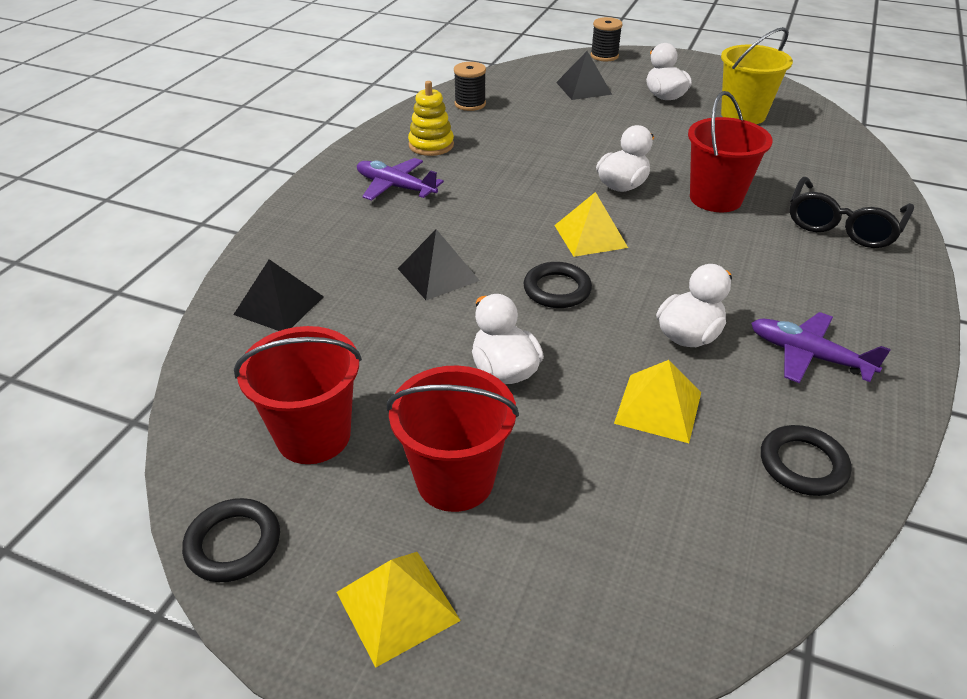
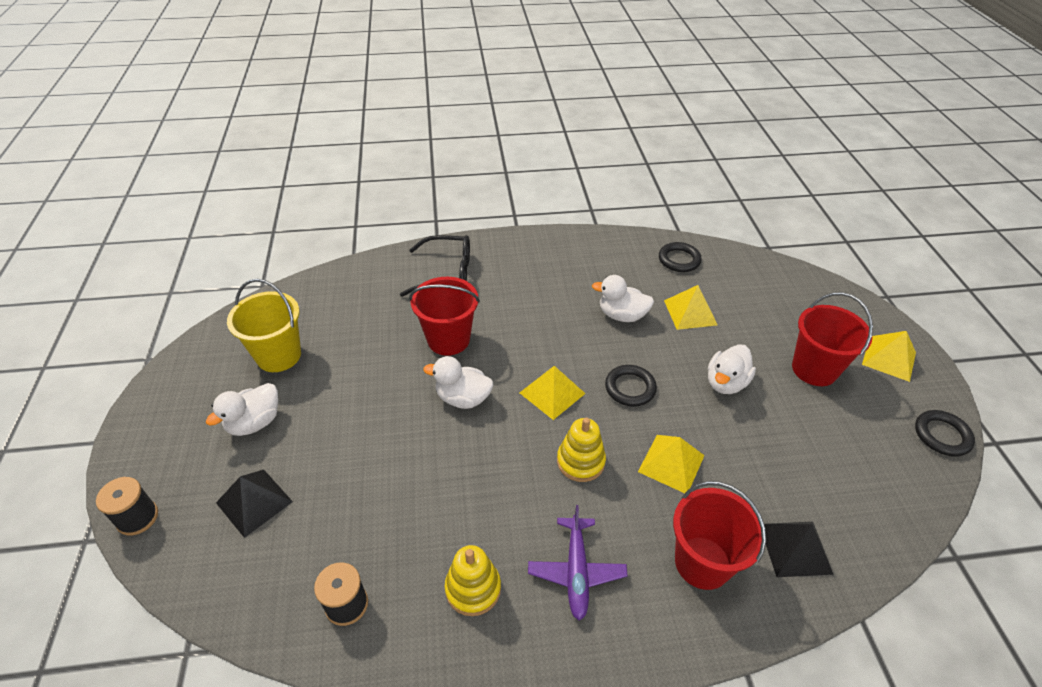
camera: 120 degrees left, 5 degrees up
(313, 436) = (858, 445): red bucket -> red bucket (702, 562)
(438, 274) = (671, 463): black pyramid -> yellow pyramid
(491, 223) = (580, 461): none -> yellow stacking toy
(808, 356) = (598, 269): purple plane -> none

